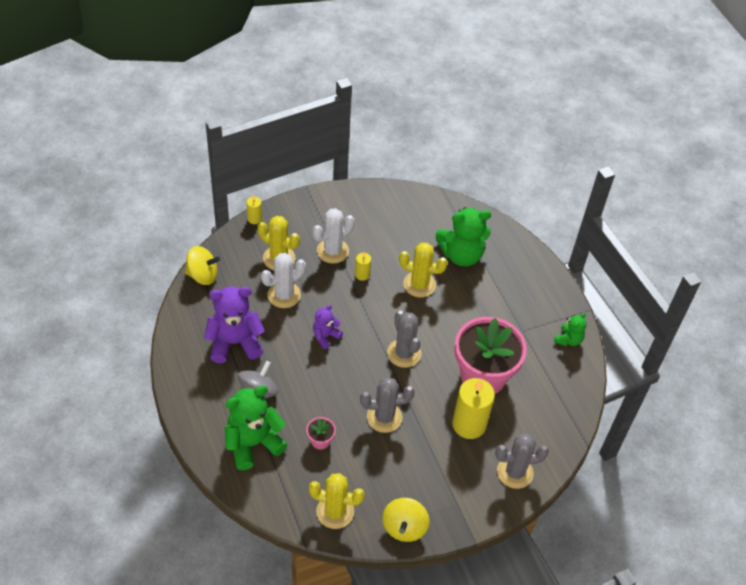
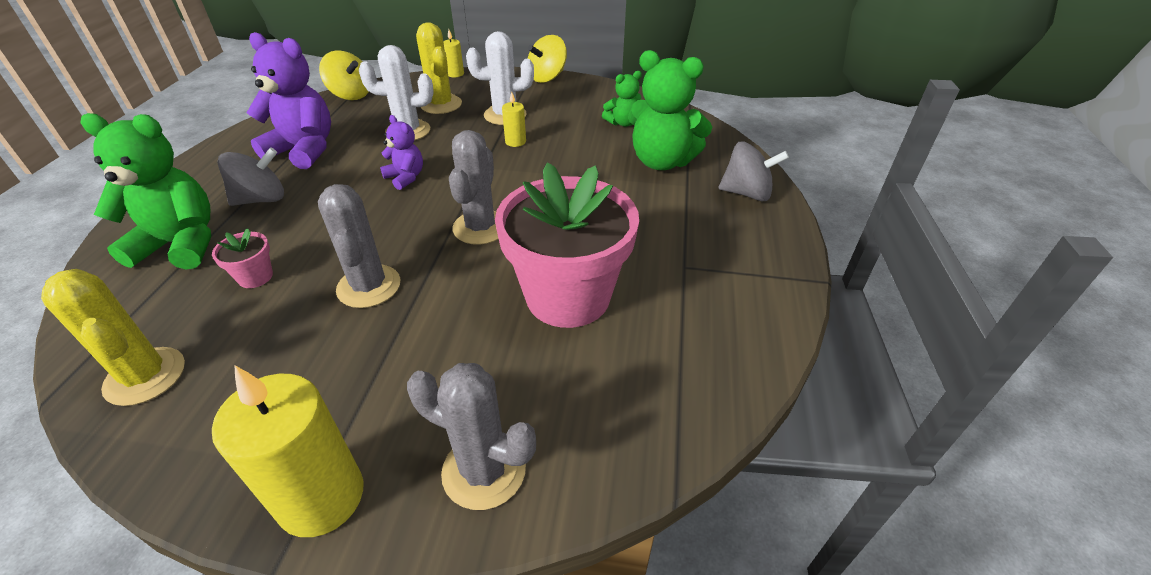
camera: 35 degrees right, 10 degrees down
(325, 336) = (406, 177): purple teddy bear -> purple teddy bear turned 60 degrees clockwise
(384, 417) = (369, 286): grey cactus -> grey cactus turned 45 degrees clockwise
(404, 527) = (199, 461): yellow spinning top -> yellow spinning top (547, 77)
(419, 284) = (576, 170): yellow cactus -> none
(469, 424) = (480, 351): yellow candle -> yellow candle (321, 497)
(522, 262) = (746, 193): none -> grey spinning top
(568, 339) = (757, 305): green teddy bear -> green teddy bear (623, 123)

